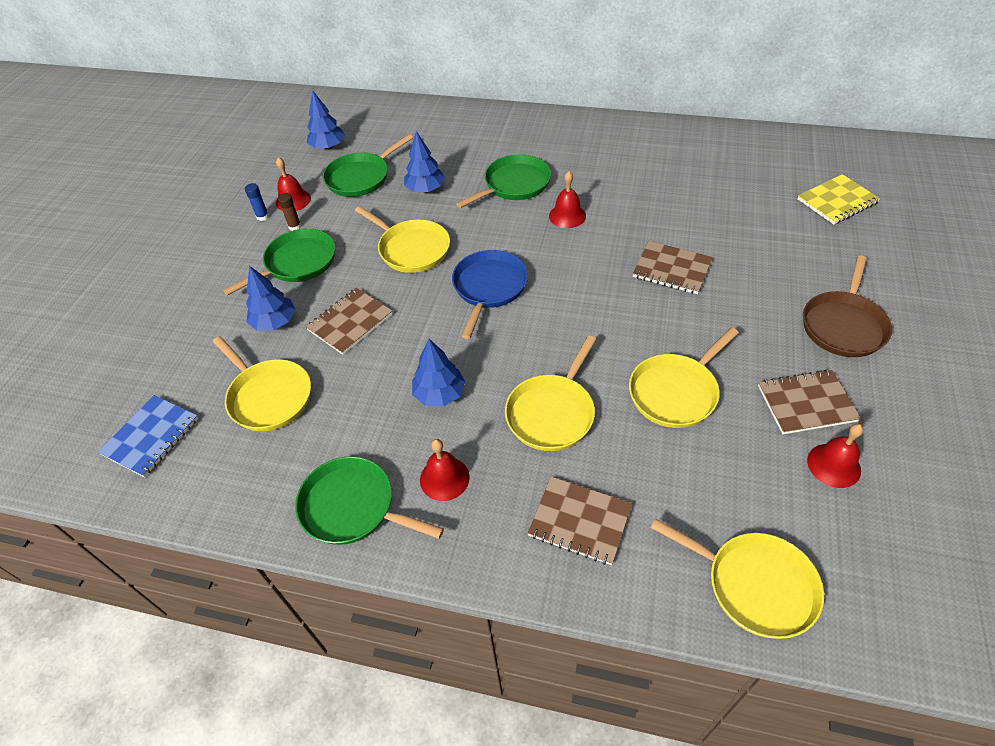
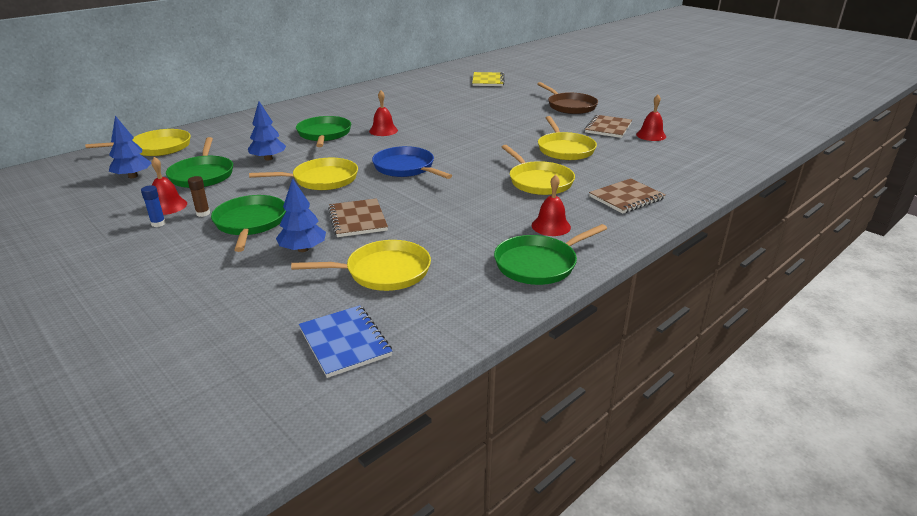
camera: 60 degrees left, 20 degrees down
(439, 394) = (477, 208): blue tree -> none
(671, 269) = (475, 123): brown notebook -> none
(755, 585) = (704, 172): yellow pan -> yellow pan (157, 148)

